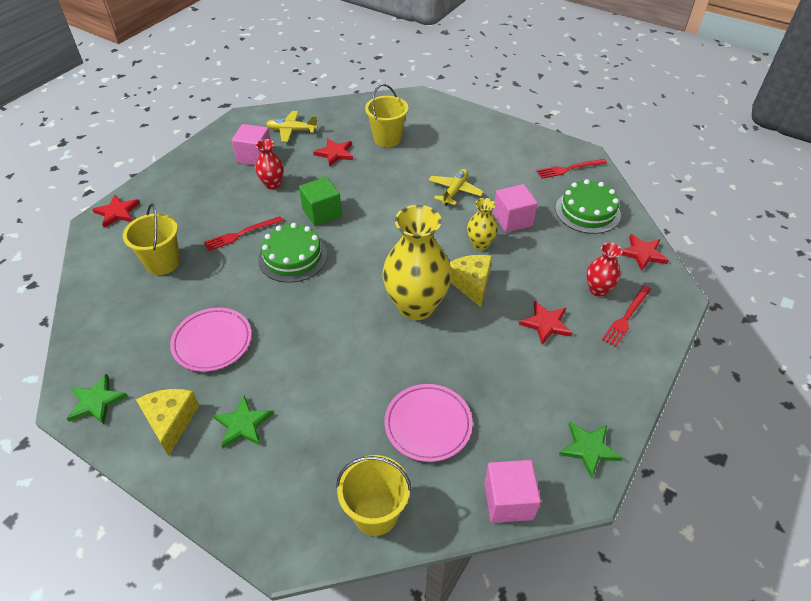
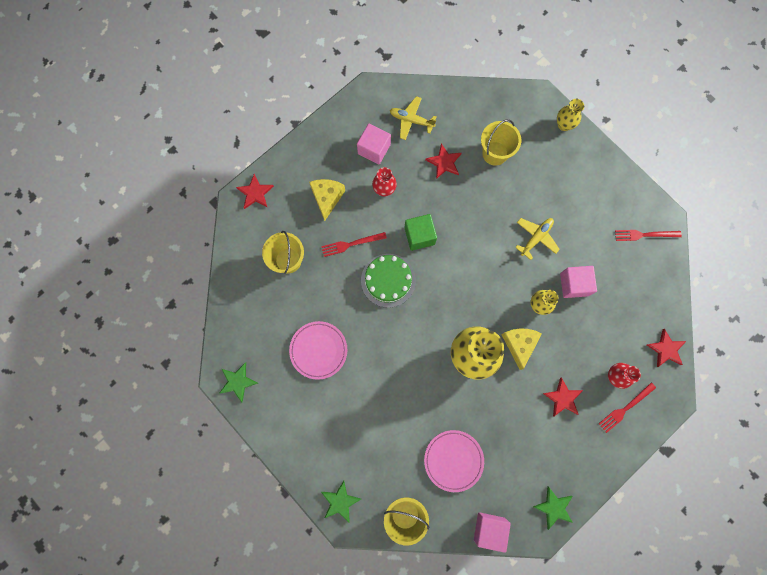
camera: 15 degrees right, 30 degrees up
(170, 421) = (285, 411): yellow cheese -> yellow cheese (327, 198)
(243, 424) = (332, 426): green star -> green star (340, 502)
(450, 109) = (564, 125): none -> yellow vase
(587, 211) = (640, 291): green cake -> none

